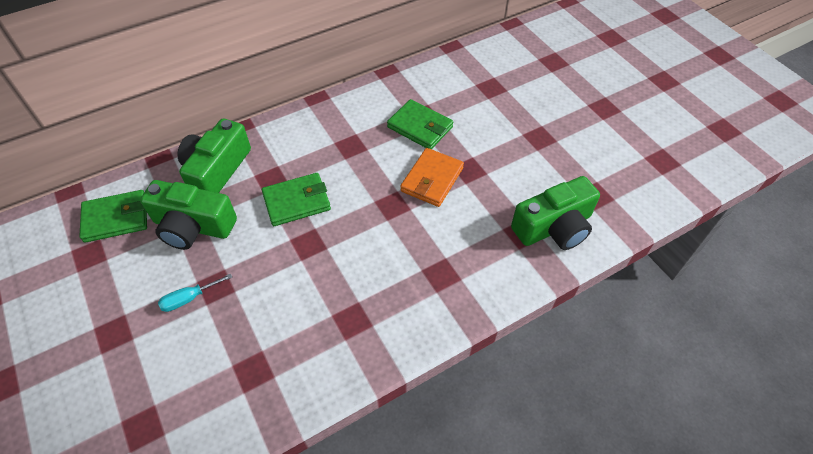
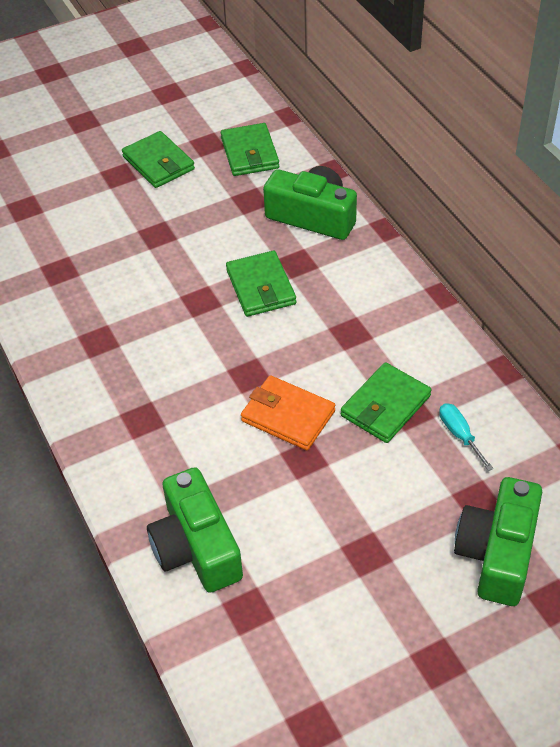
camera: 95 degrees right, 5 degrees down
(105, 295) = (158, 163): none -> green wallet
(189, 298) = (146, 218): turquoise screwdriver -> turquoise screwdriver (459, 435)
(193, 226) = (234, 208): green camera -> green camera (497, 553)

